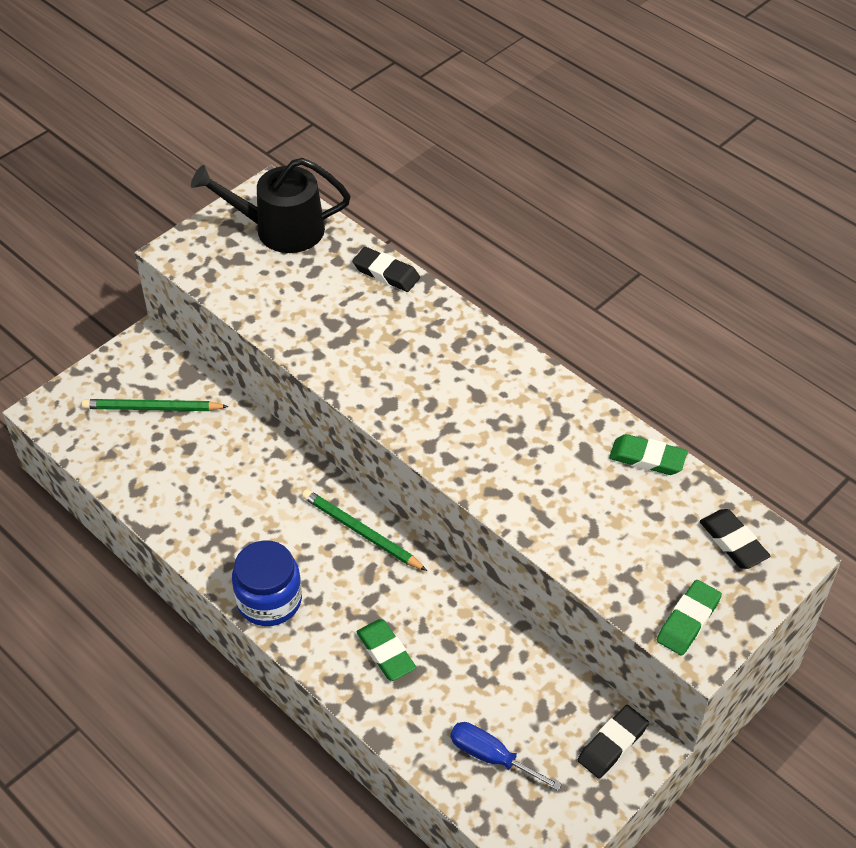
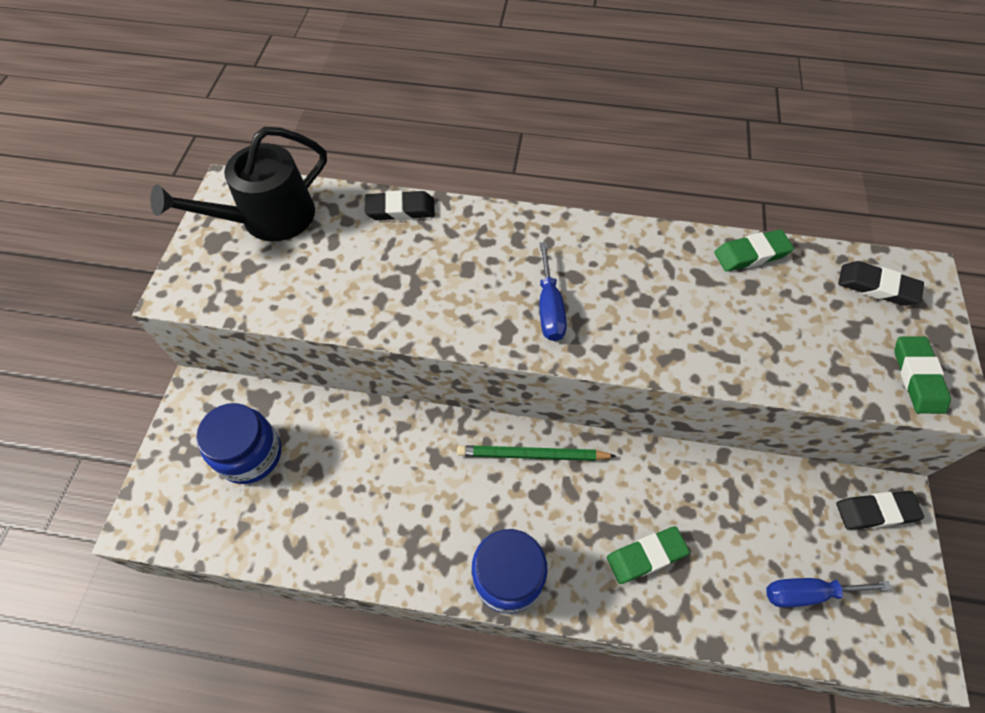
camera: 35 degrees left, 10 degrees up
(152, 408) = (250, 454): green pencil -> blue jar
(386, 652) = (646, 556): green eraser -> green eraser turned 45 degrees counterclockwise
(435, 407) = (549, 308): none -> blue screwdriver
(612, 744) = (875, 511): black eraser -> black eraser turned 75 degrees clockwise

